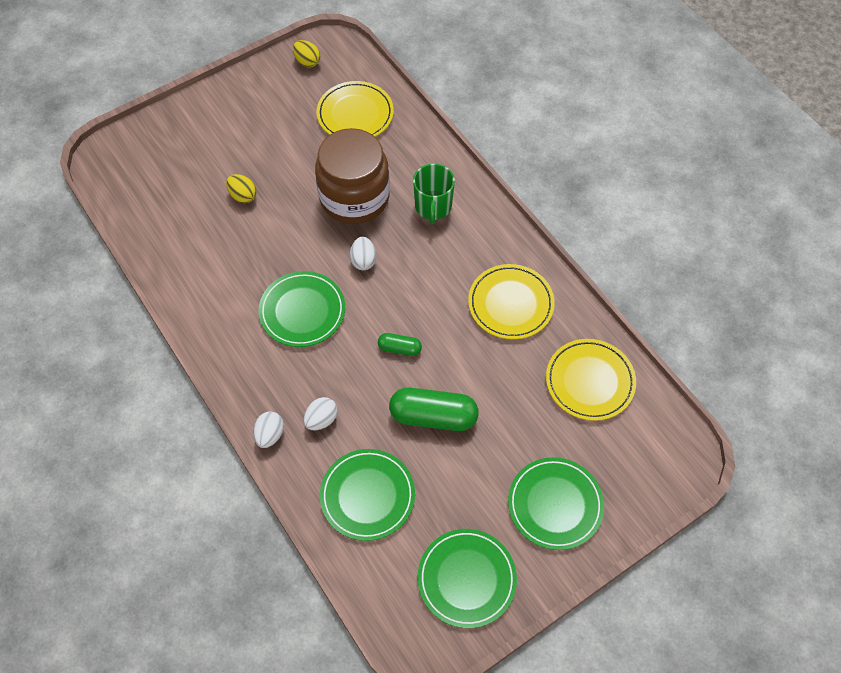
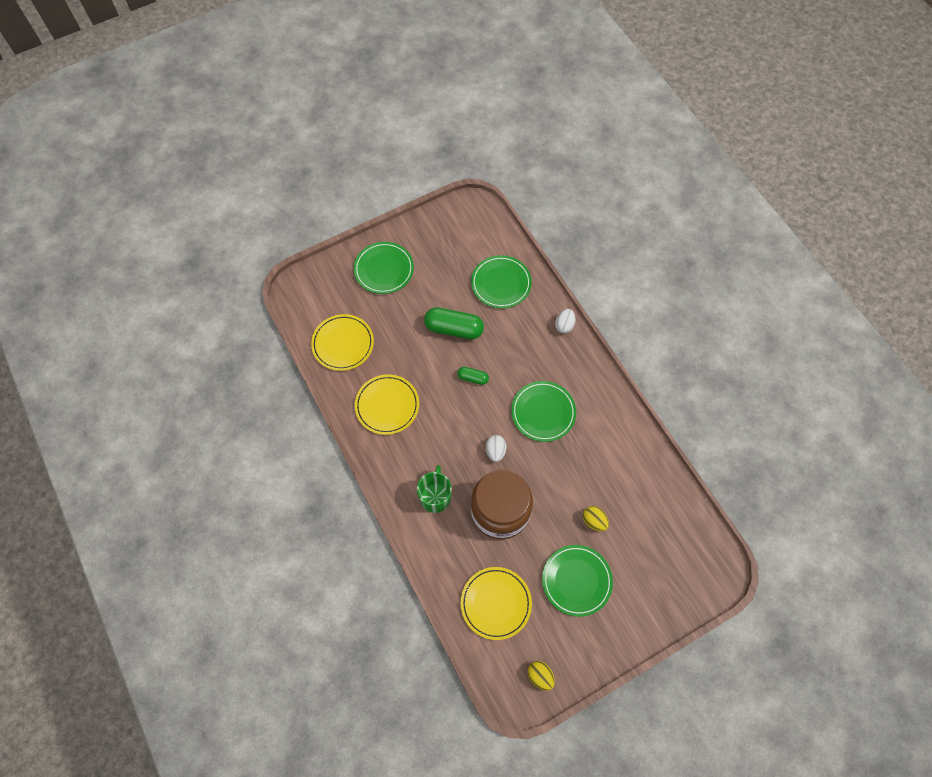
camera: 175 degrees left, 5 degrees up
(321, 419) = (529, 333): white egg -> none
(466, 579) = (444, 234): green plate -> green plate (576, 581)

